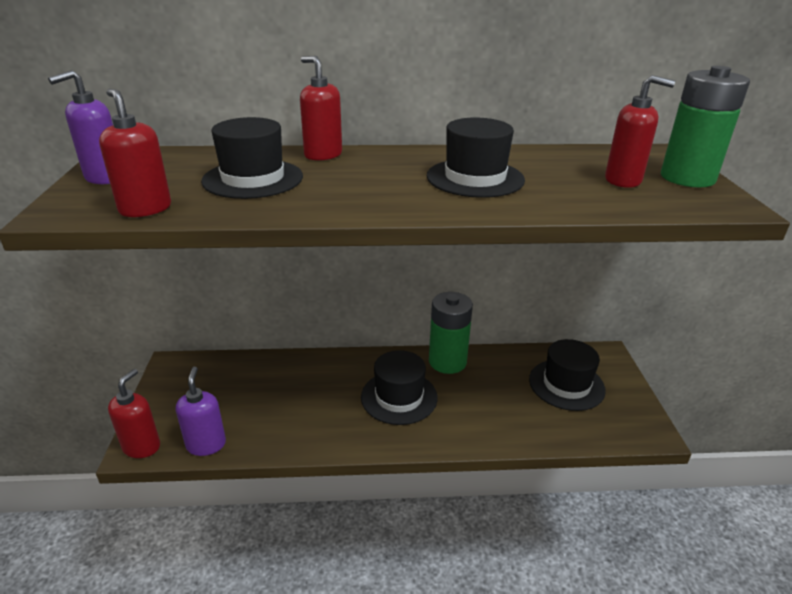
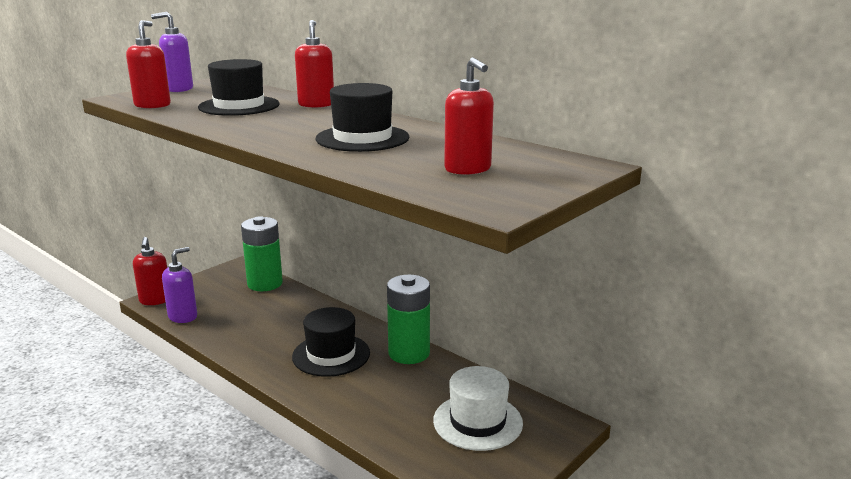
camera: 45 degrees right, 10 degrees down
(142, 446) = (155, 300): red soap dispenser -> red soap dispenser turned 105 degrees clockwise
(566, 384) = (477, 421): black hat -> white hat
(687, 178) = (534, 184): green battery -> green battery (265, 284)

